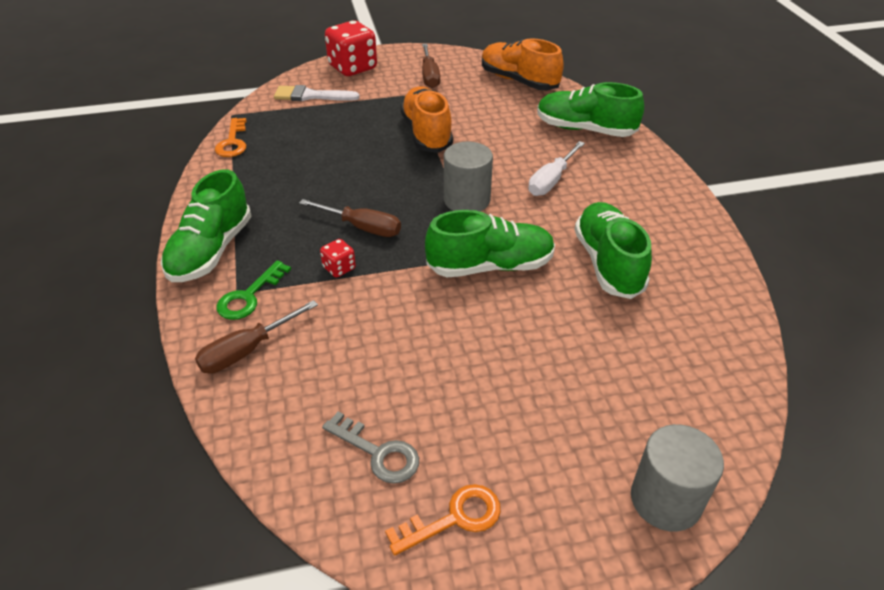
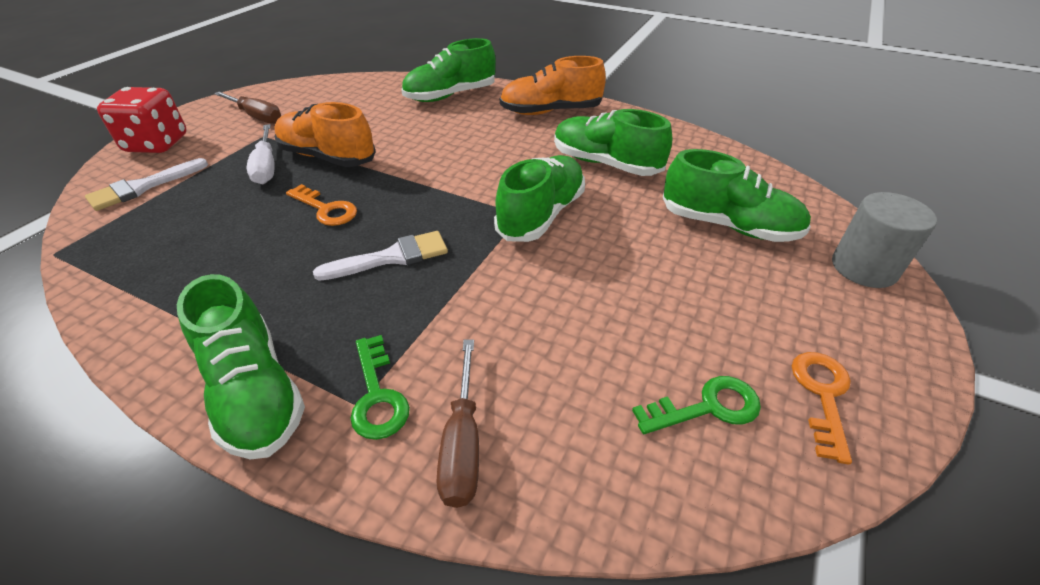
camera: 50 degrees left, 0 degrees up
(233, 142) = (101, 277): orange key -> orange key (326, 209)
(339, 268) = (427, 302): red dice -> none
(362, 227) = (392, 257): brown screwdriver -> white brush
(378, 453) = (707, 407): grey key -> green key
(466, 200) = (445, 183): grey cylinder -> none
(518, 81) = (346, 88): orange shoe -> orange shoe (550, 112)
(551, 181) = (484, 137): white screwdriver -> white screwdriver (266, 167)
(614, 379) = (728, 226): none -> green shoe

